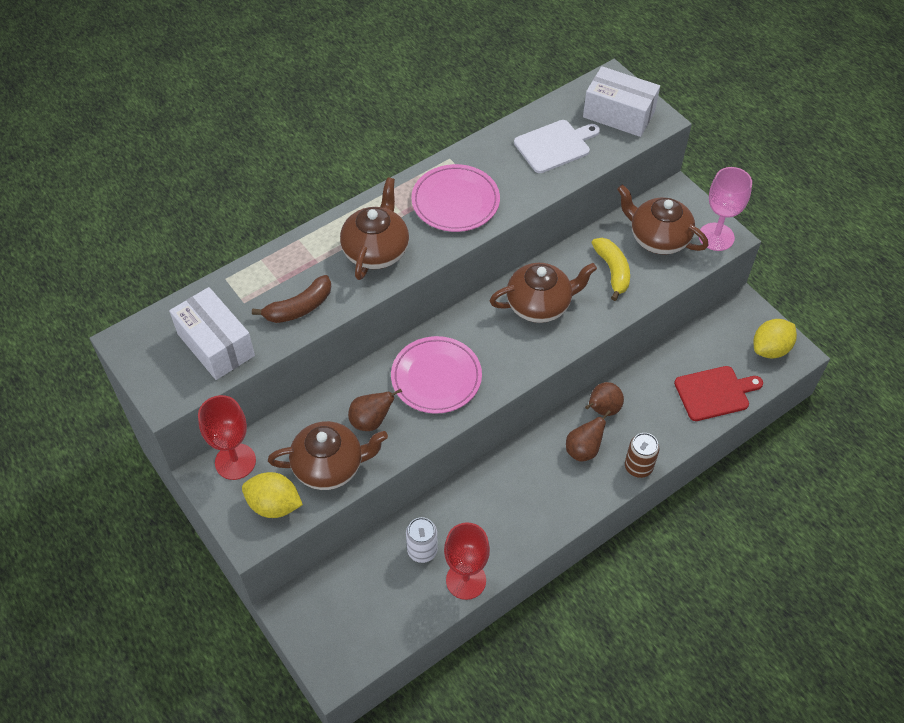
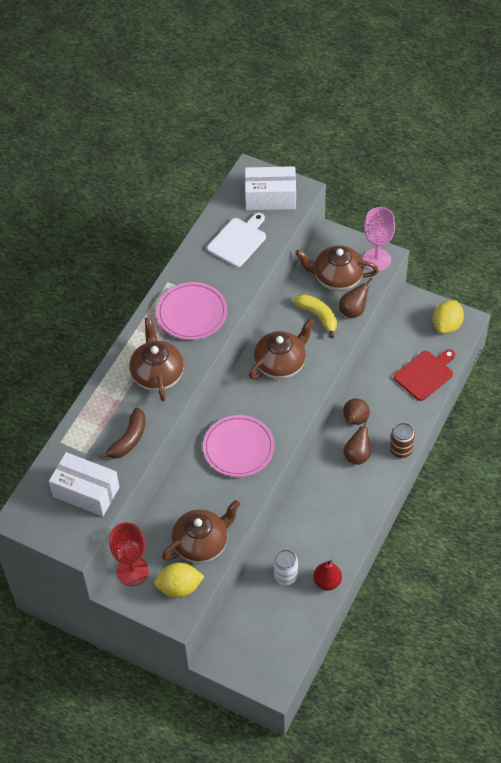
camera: 25 degrees left, 0 degrees up
(371, 421) = (211, 499): brown pear -> brown pear (353, 311)
(466, 580) = (327, 582): red goblet -> red pear

